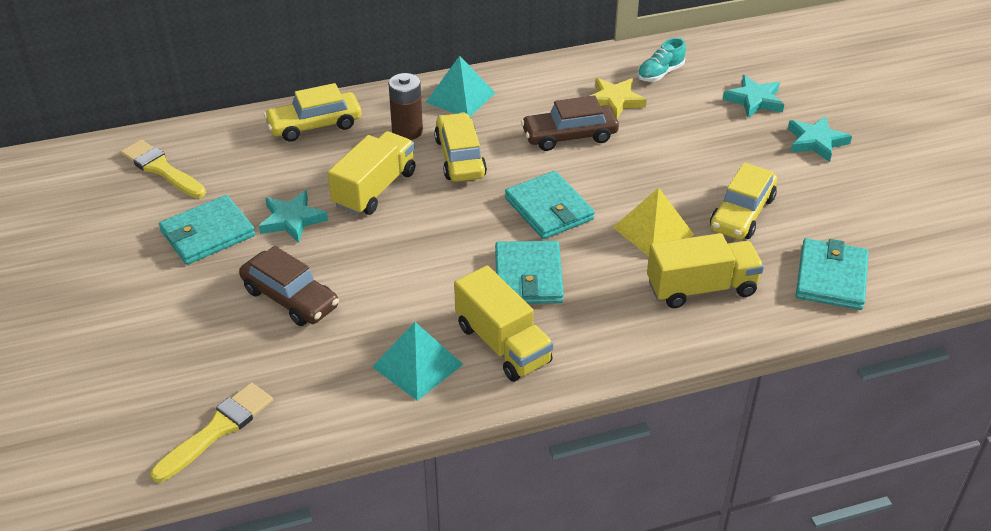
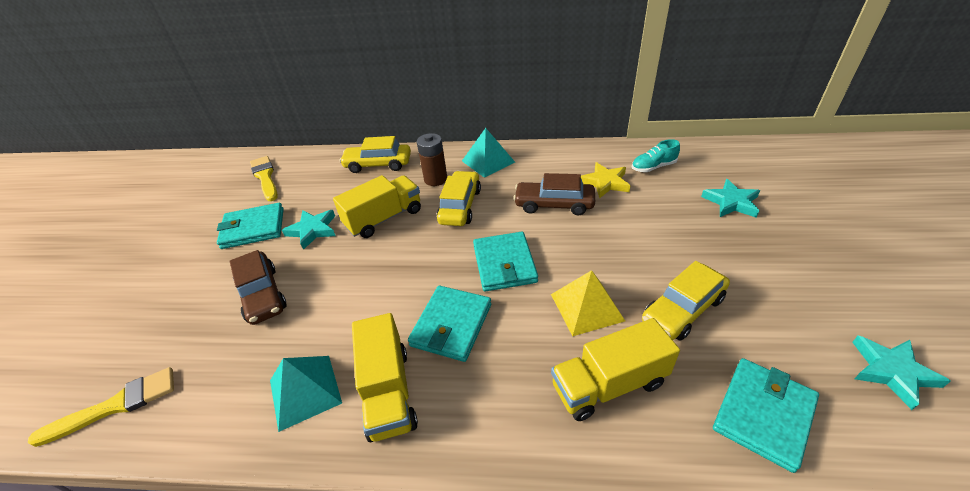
camera: 25 degrees right, 0 degrees up
(701, 288) = (609, 384): yellow truck -> yellow truck turned 150 degrees clockwise
(816, 142) = (784, 252): turquoise star -> turquoise star (891, 372)

